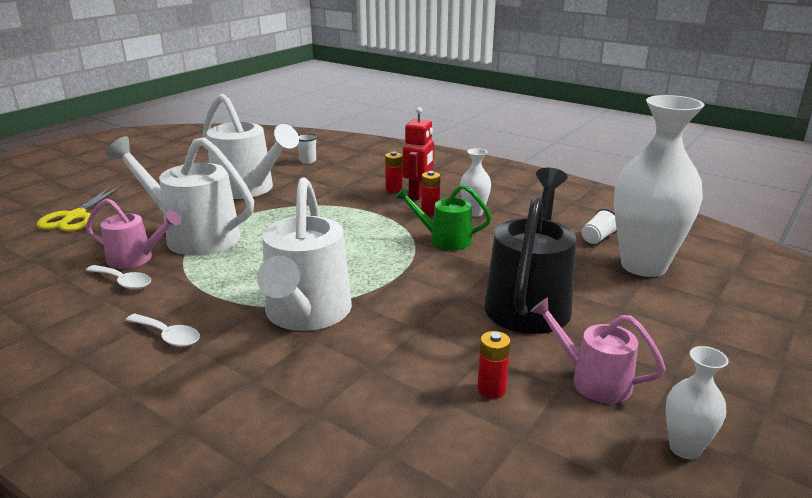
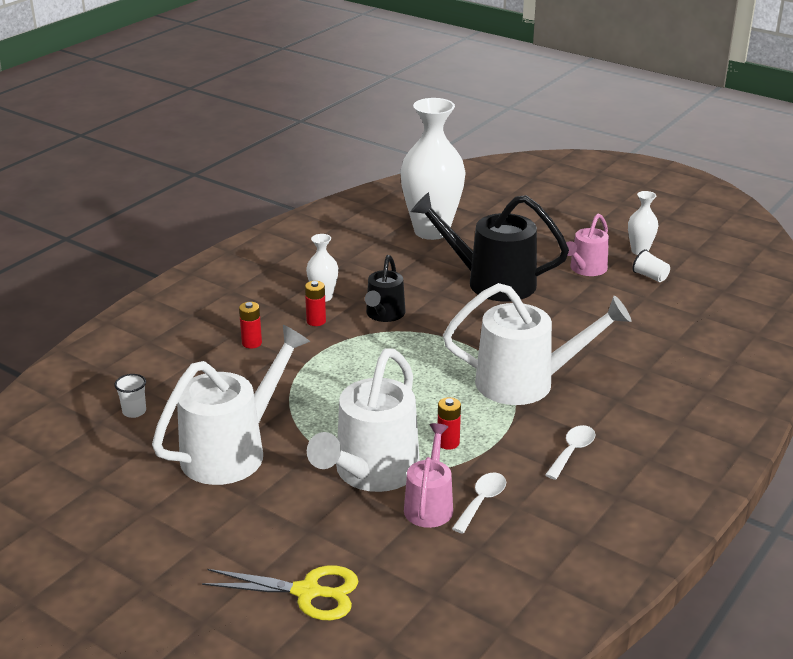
camera: 90 degrees left, 5 degrees up
(418, 194) = (270, 327): red robot -> none
(444, 239) = (384, 315): green watering can -> black watering can
(491, 389) = (604, 304): red battery -> red battery (448, 442)
(597, 238) = (382, 243): white cup -> white cup (650, 276)

